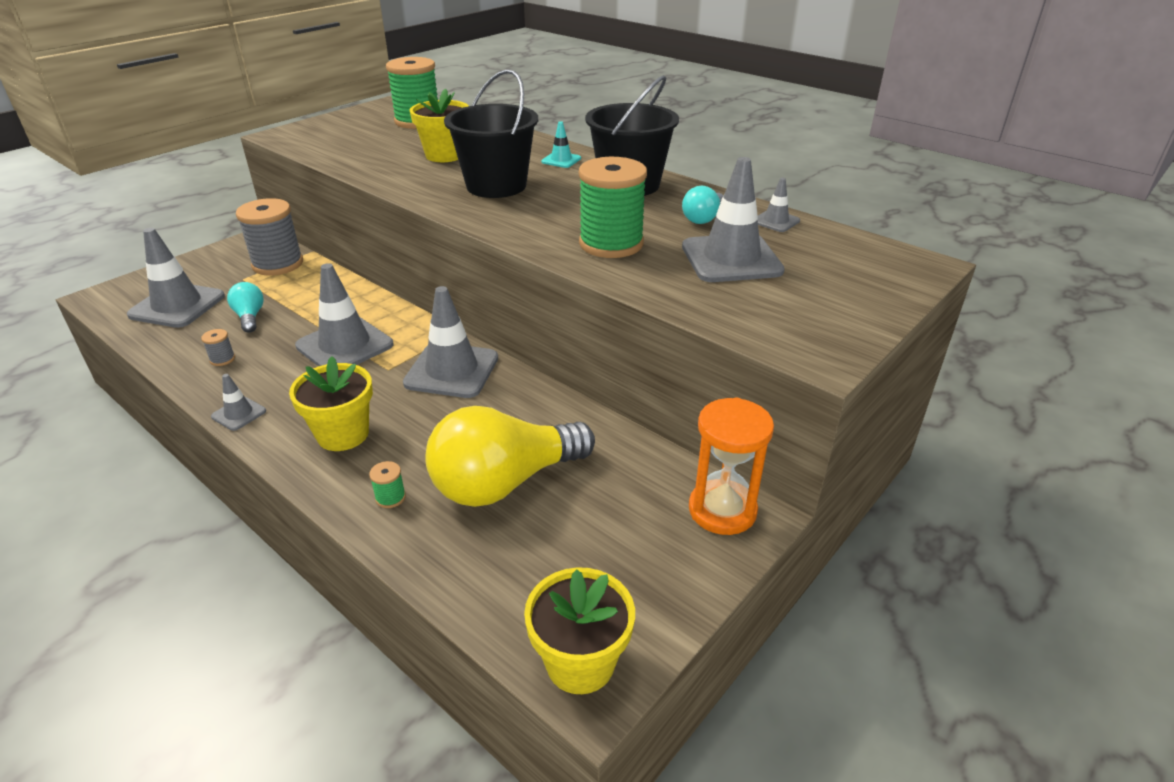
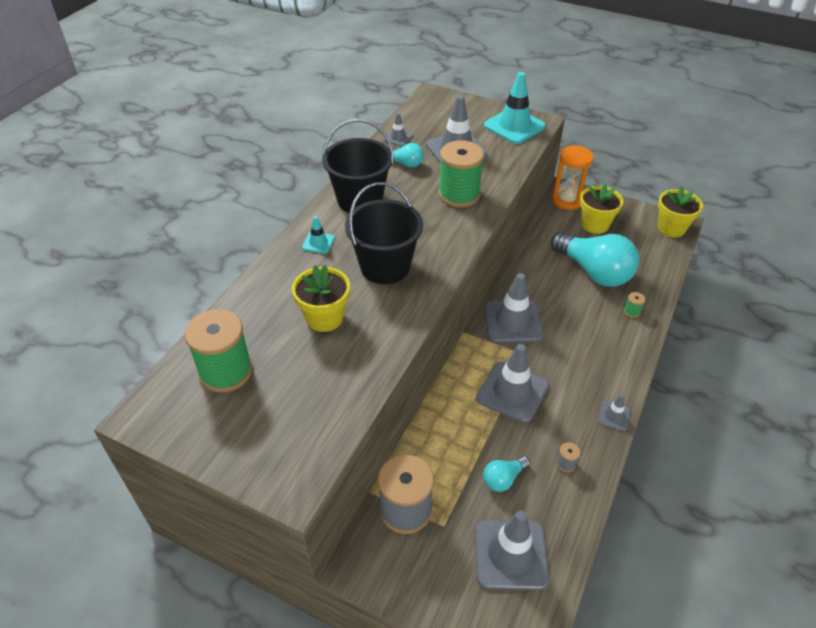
camera: 105 degrees left, 10 degrees up
(343, 434) = (599, 352): yellow flower pot -> yellow flower pot (595, 224)
(504, 482) = (594, 272): yellow light bulb -> turquoise light bulb
(805, 325) = (514, 126): none -> turquoise traffic cone

